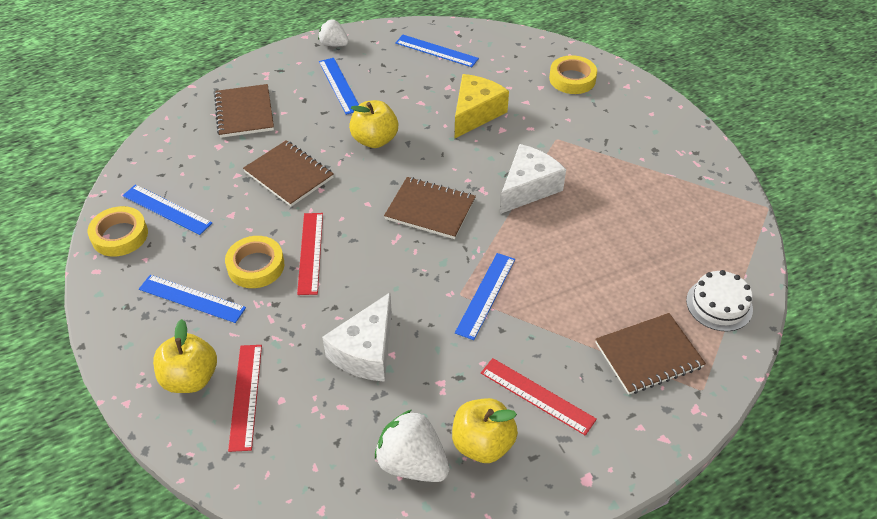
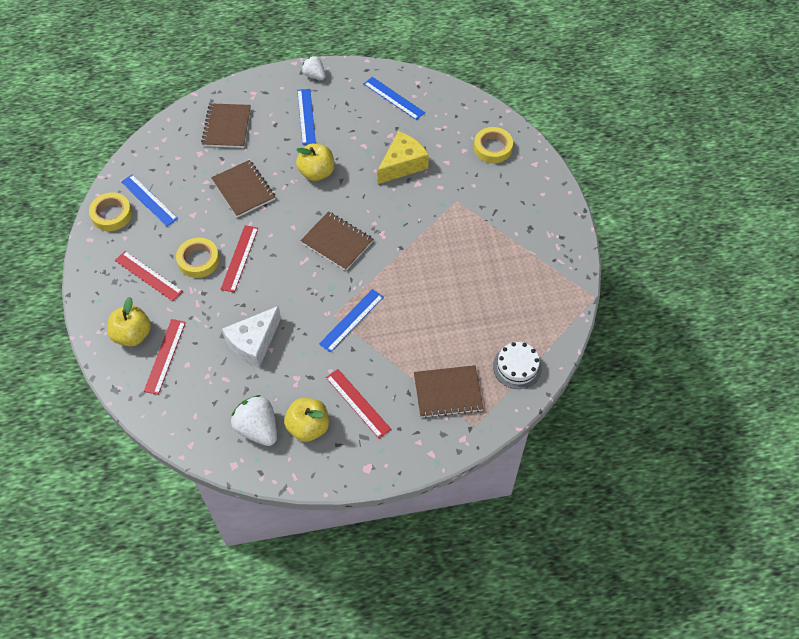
camera: 15 degrees right, 10 degrees up
(191, 299) = (148, 276): blue ruler -> red ruler
(528, 188) = (417, 240): white cheese -> none

